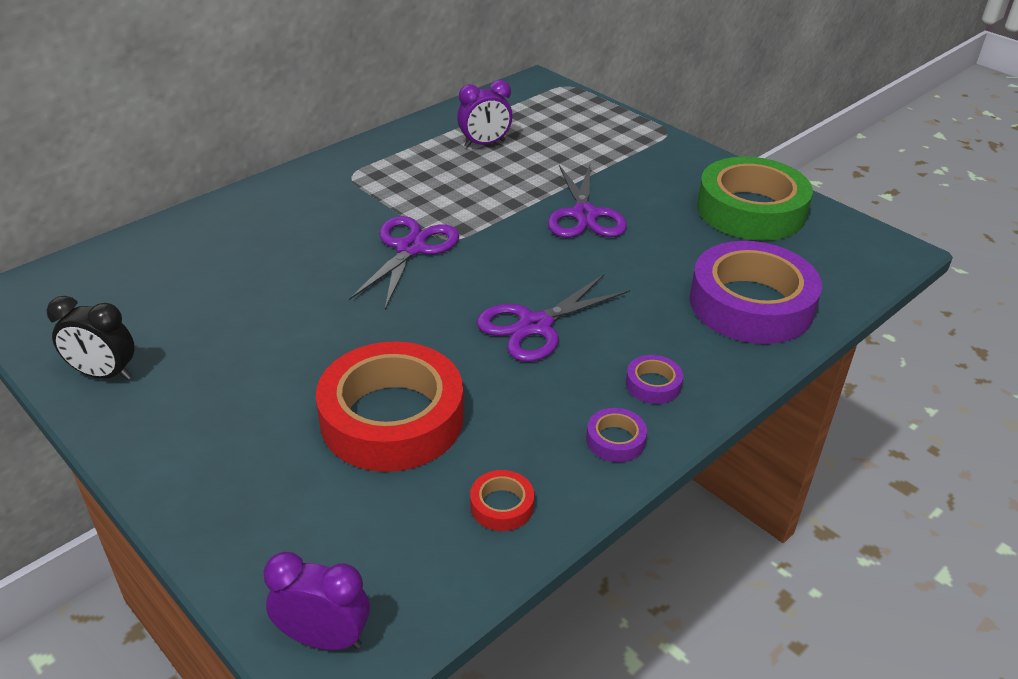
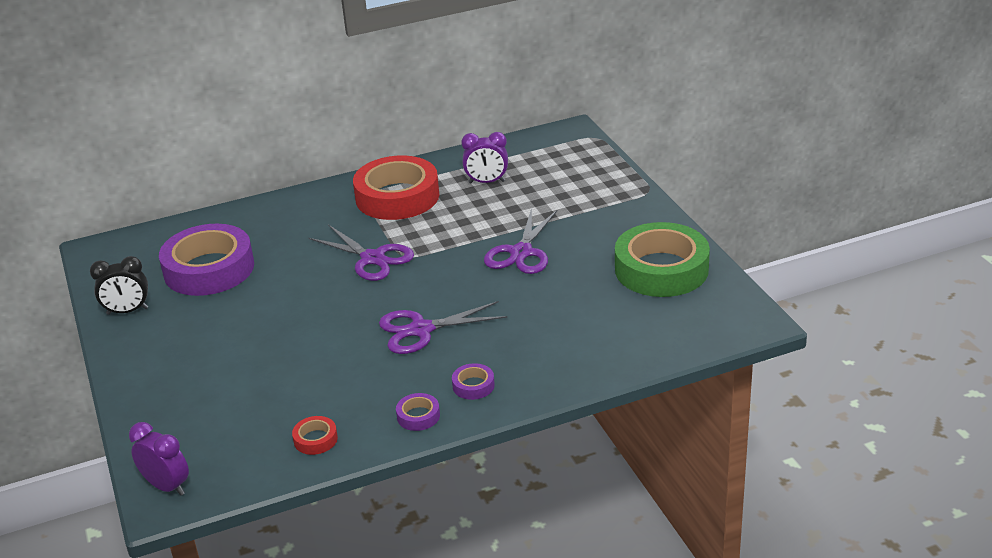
camera: 25 degrees right, 5 degrees down
(104, 374) = (127, 311): black clock -> black clock turned 45 degrees counterclockwise
(392, 418) = (283, 373): red tape -> red tape (397, 197)
(410, 248) = (372, 258): purple scissors -> purple scissors turned 90 degrees clockwise
(751, 304) = (595, 343): purple tape -> purple tape (209, 269)

